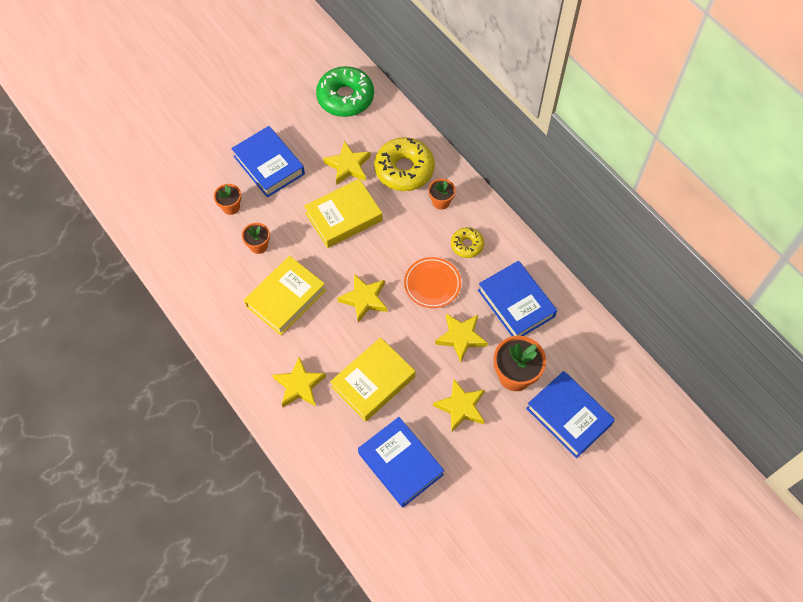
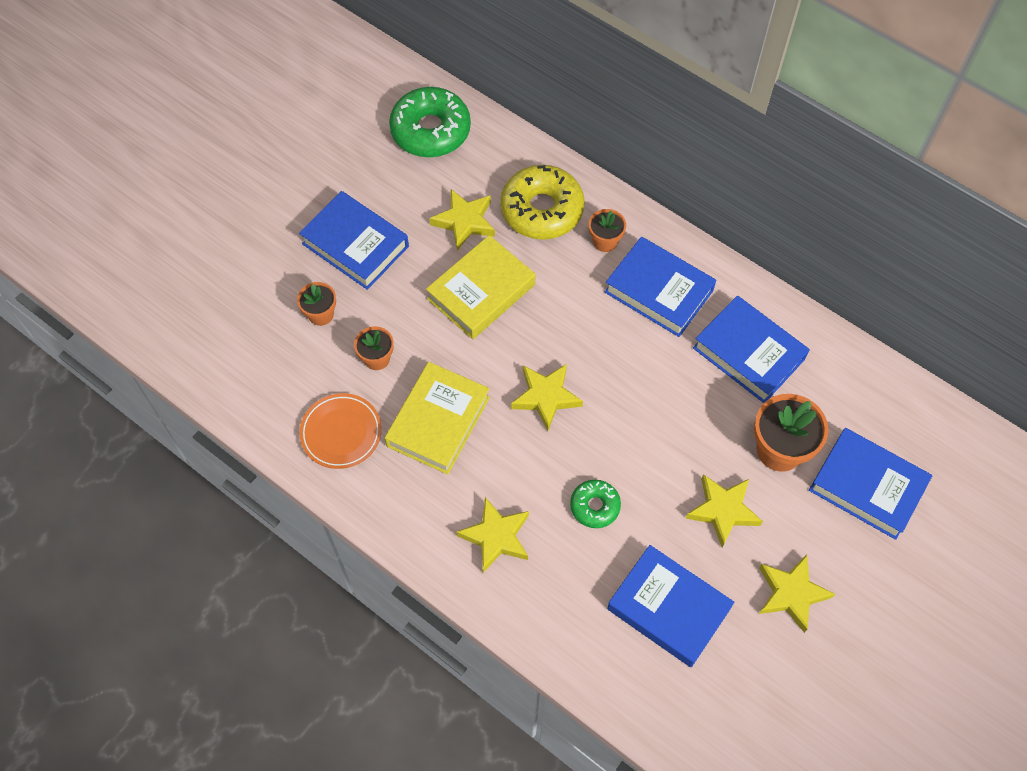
camera: 15 degrees left, 0 degrees up
(373, 382) = (595, 506): yellow book -> green donut
(432, 284) = (630, 354): orange plate -> orange plate (341, 433)
(461, 337) = (692, 417): yellow star -> yellow star (791, 593)
(467, 245) = (658, 291): yellow donut -> blue book

